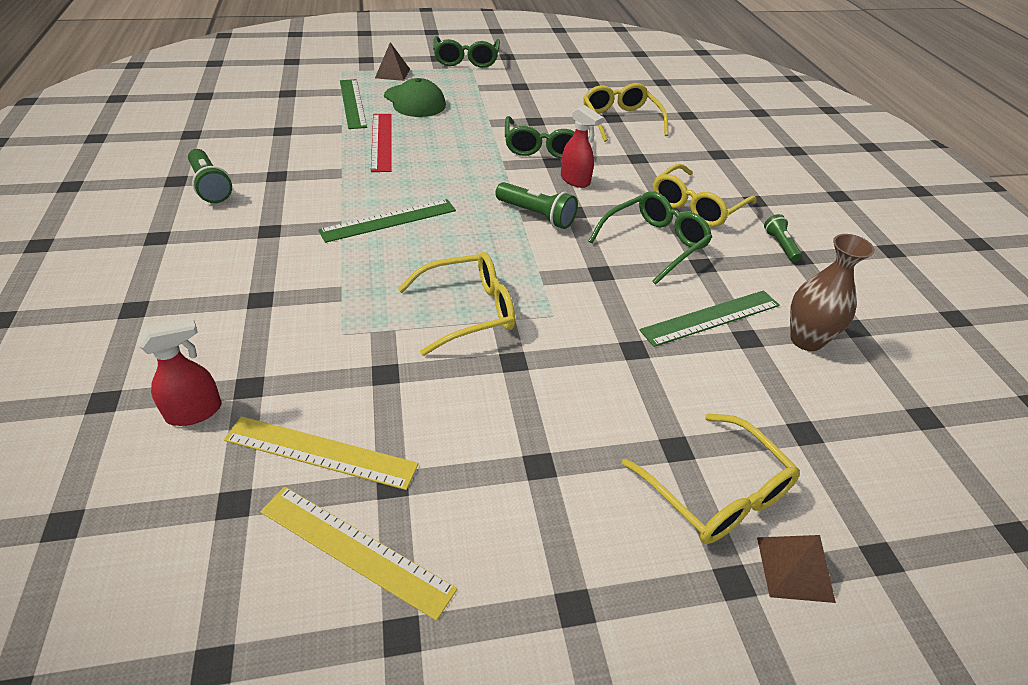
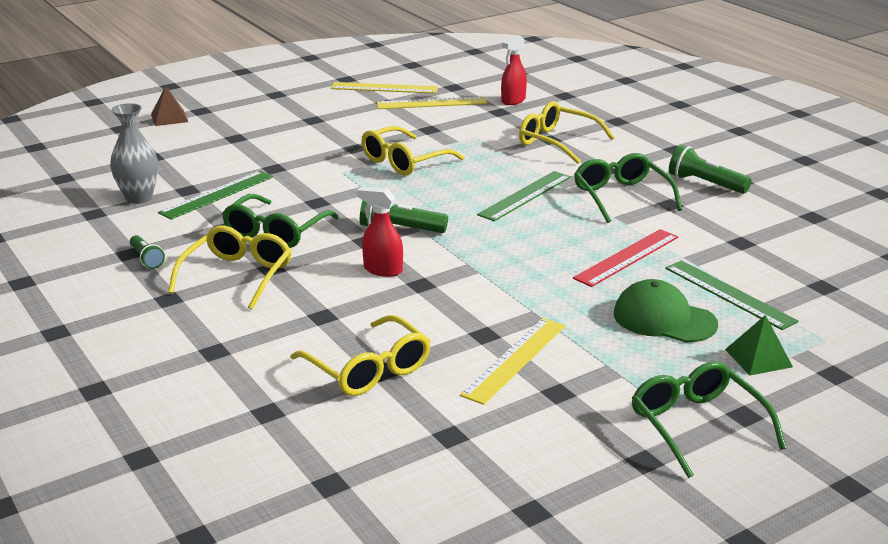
camera: 160 degrees right, 15 degrees down
(381, 141) = (627, 257): red ruler -> red ruler turned 75 degrees clockwise
(392, 73) = (758, 358): brown pyramid -> green pyramid
(529, 104) = (514, 359): none -> yellow ruler
(543, 146) = (446, 300): green glasses -> green glasses (621, 197)
(717, 492) = (210, 129): yellow glasses -> yellow glasses (557, 142)
(806, 340) = (139, 198): brown vase -> grey vase

